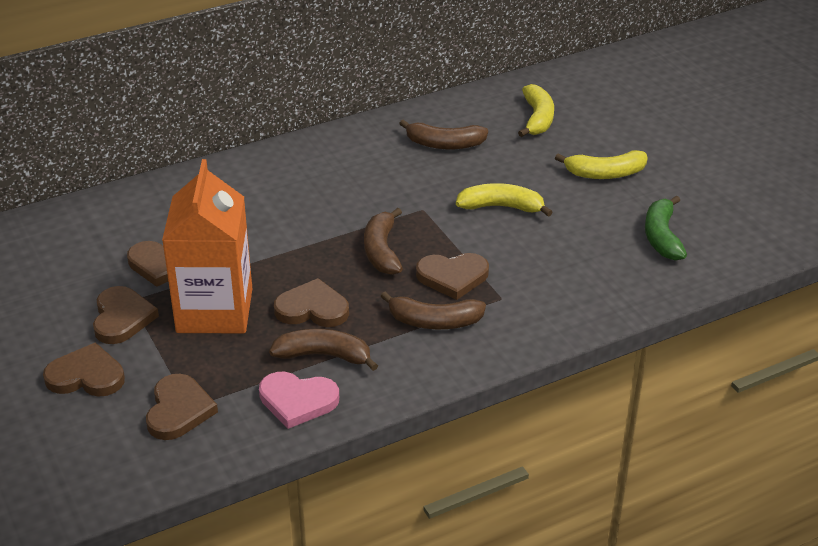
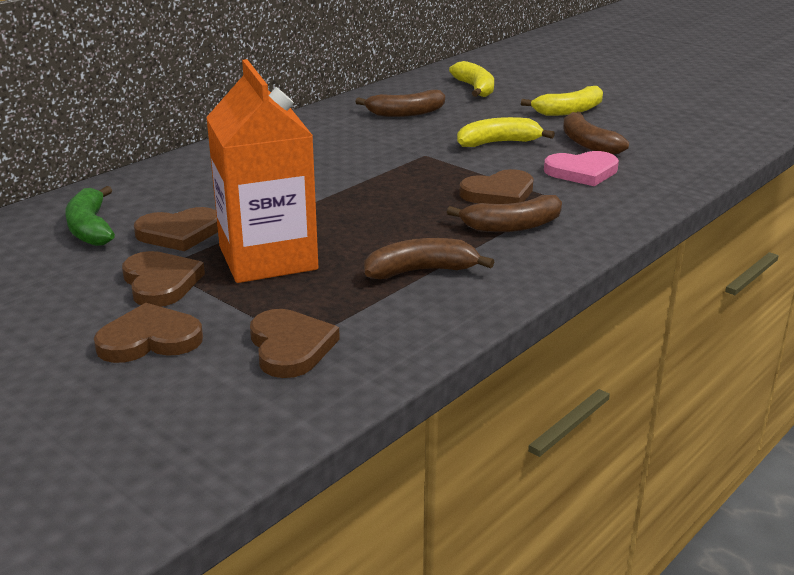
camera: 20 degrees left, 10 degrees down
(297, 401) = (424, 312): pink heart -> pink heart (582, 172)
(312, 308) = (376, 238): brown heart -> none
(381, 251) = (411, 187): brown banana -> brown banana (587, 143)
(661, 237) = (660, 140): green banana -> green banana (90, 228)

